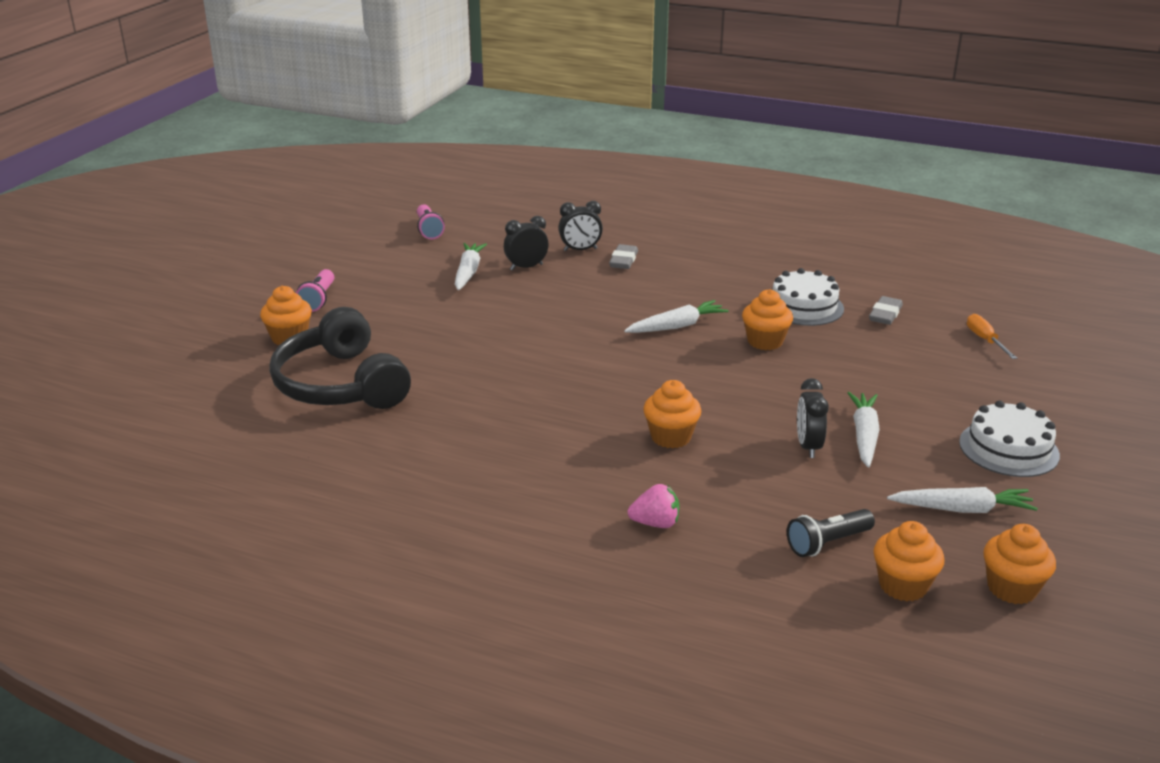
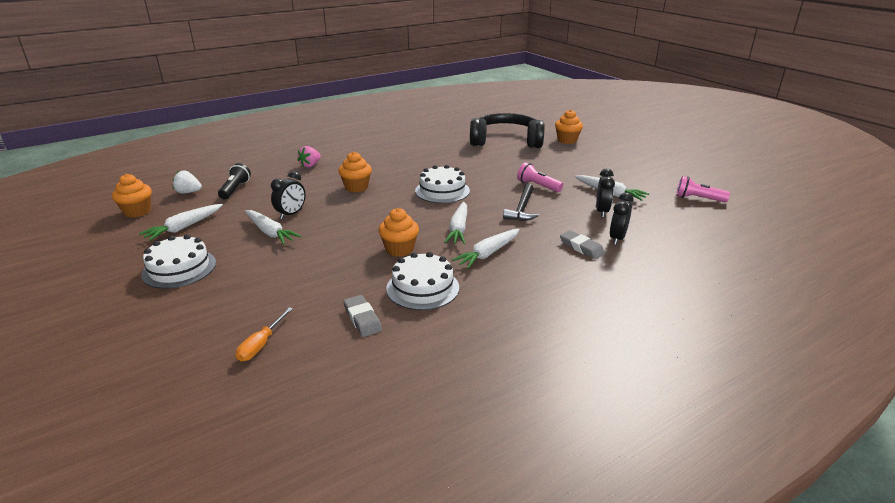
camera: 125 degrees right, 0 degrees up
(318, 299) = (607, 152): pink flashlight -> pink flashlight (538, 186)
(578, 307) = (522, 209): none -> black hammer
(594, 370) = (442, 191): none -> white cake
(700, 297) = (488, 253): none -> white carrot
(808, 446) = (291, 214): black clock -> black clock turned 90 degrees clockwise
(903, 585) = (188, 192): orange cupcake -> white strawberry
(985, 340) = (261, 344): orange screwdriver -> orange screwdriver turned 90 degrees clockwise

